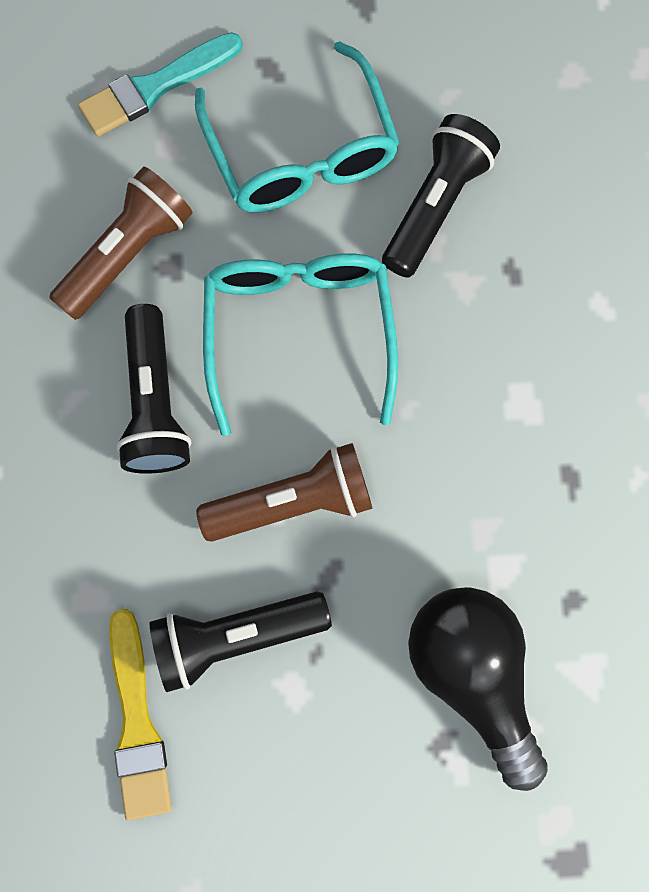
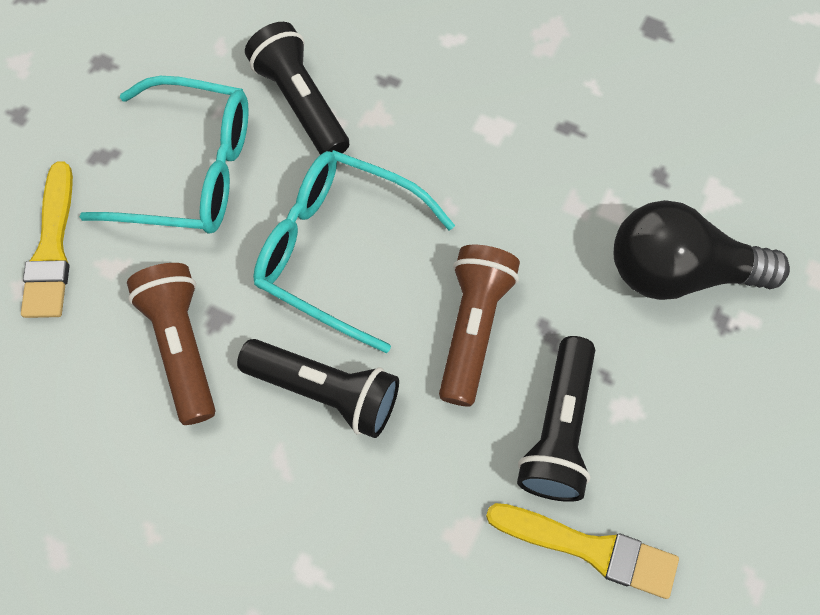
camera: 60 degrees left, 10 degrees down
(155, 87) = (52, 249): turquoise brush -> yellow brush

